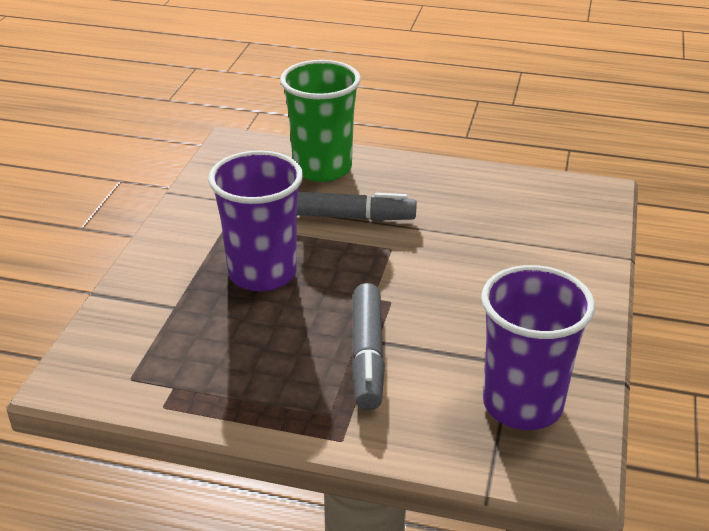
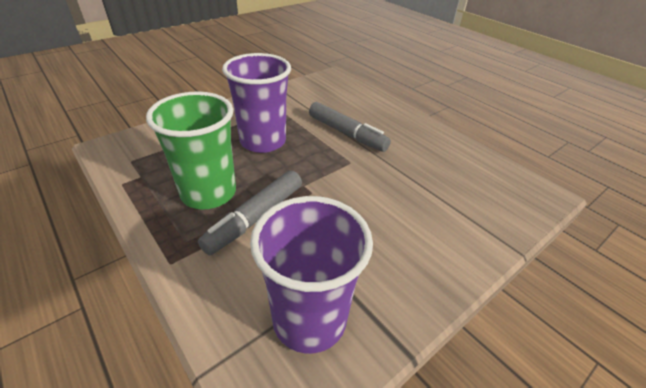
camera: 35 degrees right, 5 degrees up
(322, 168) = (364, 104): green cup -> green cup (208, 193)

